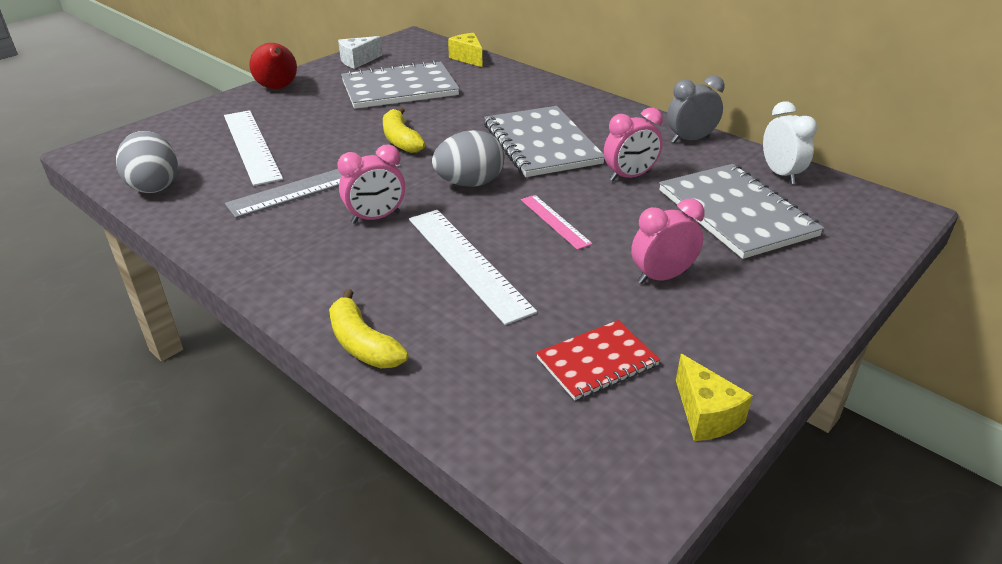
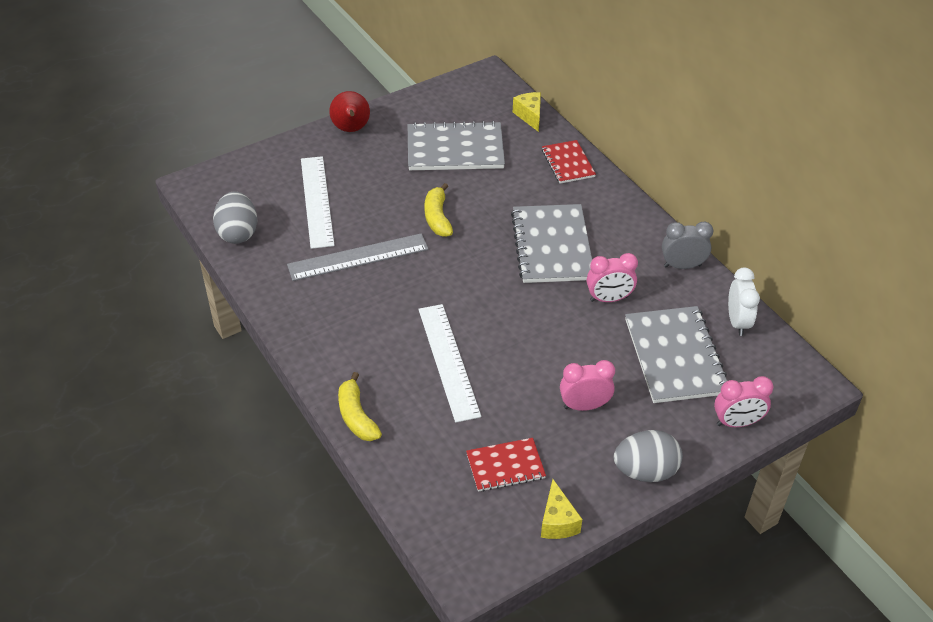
camera: 15 degrees right, 10 degrees up
(358, 61) = (429, 102): white cheese -> none
(375, 218) = (394, 302): pink clock -> pink clock (737, 422)
(469, 183) = (477, 280): grey egg -> grey egg (645, 471)
(524, 84) = (568, 163): none -> red notebook
(555, 221) = (528, 334): pink ruler -> none

